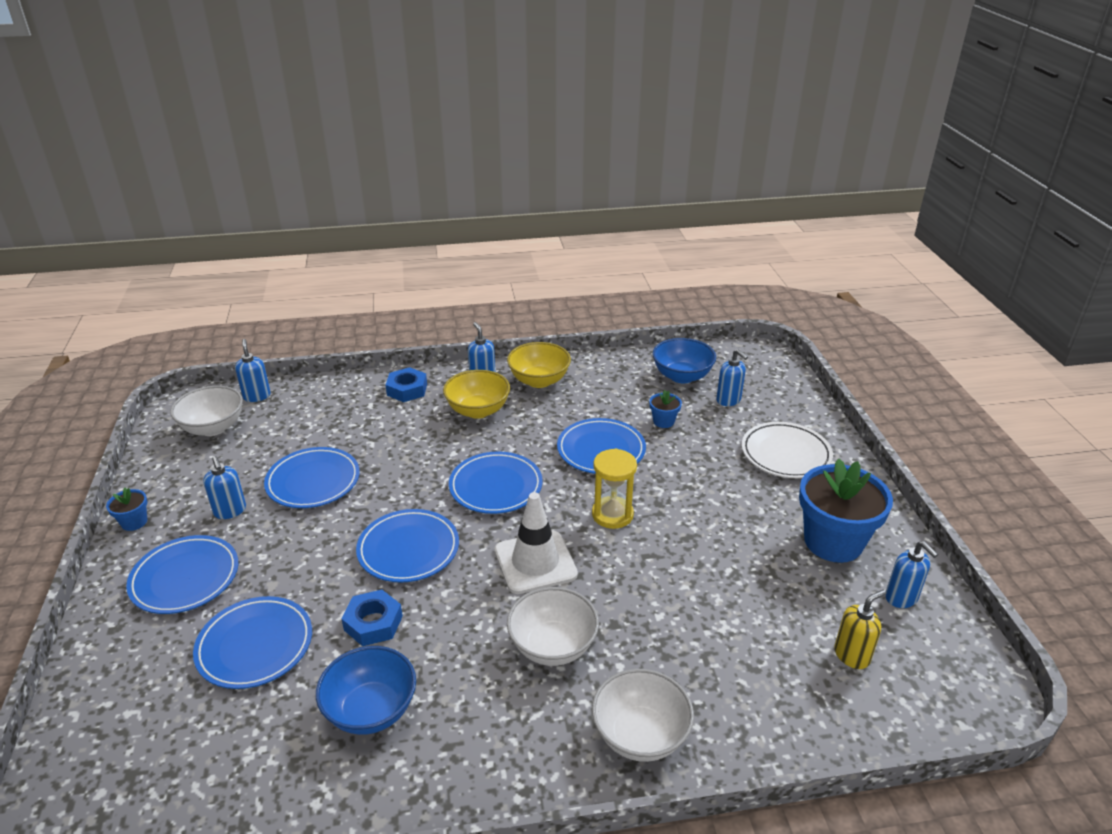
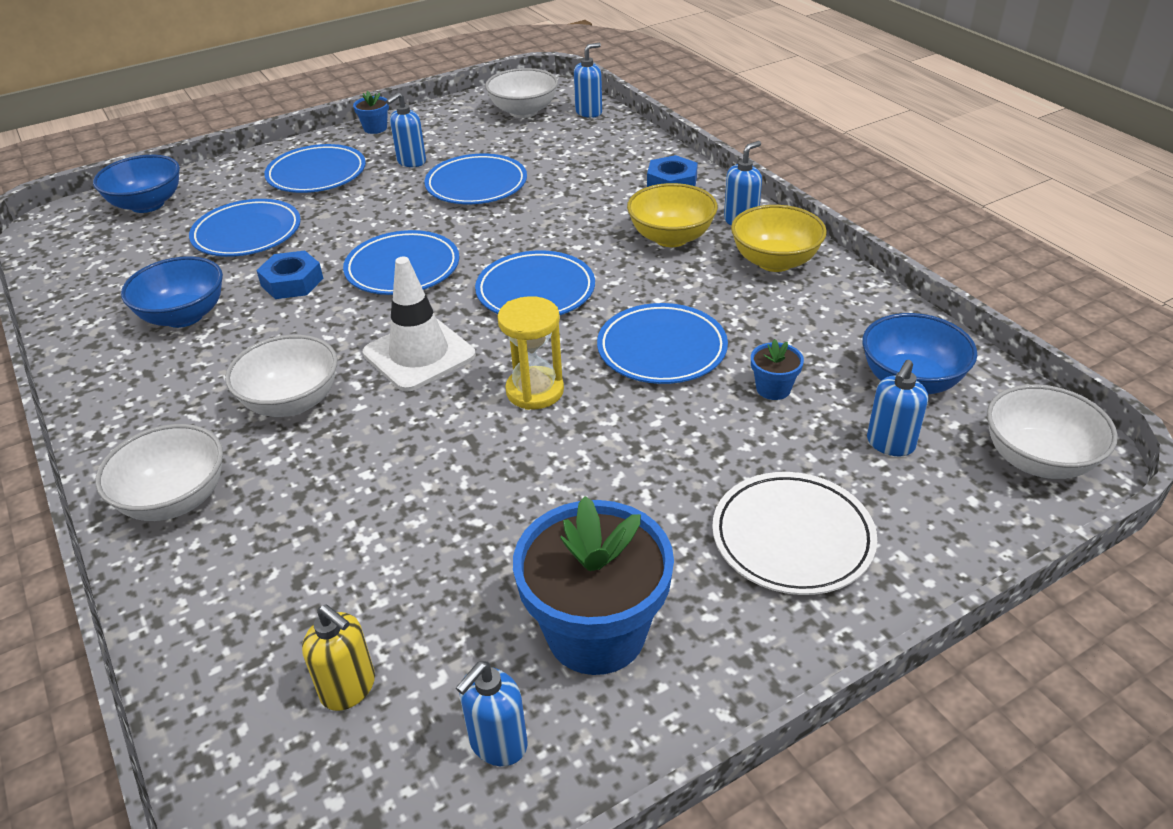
camera: 70 degrees right, 5 degrees up
(104, 729) = (147, 204): none -> blue bowl
(759, 364) = (1037, 460): none -> white bowl

